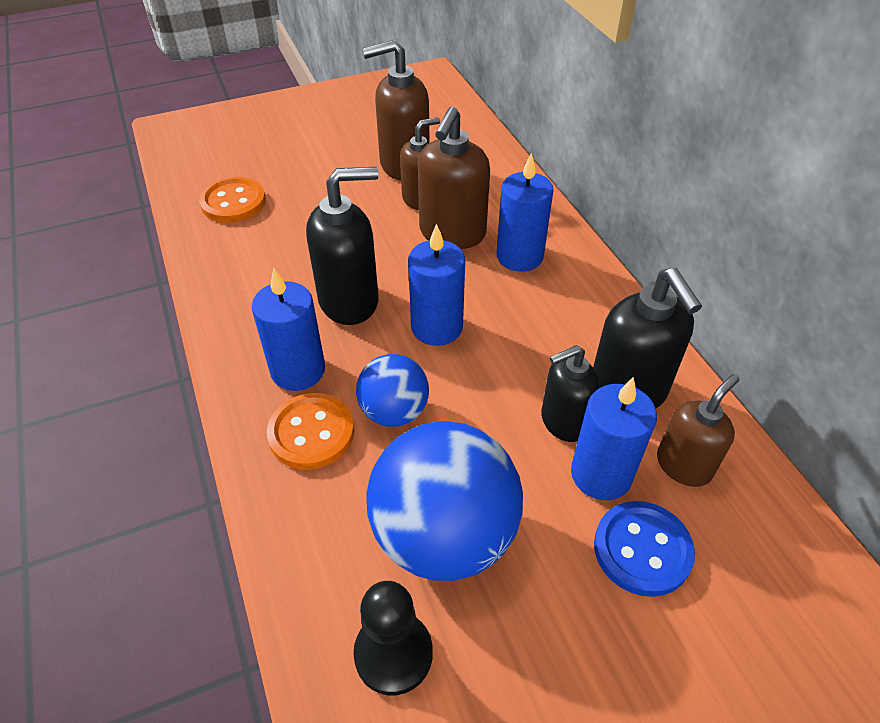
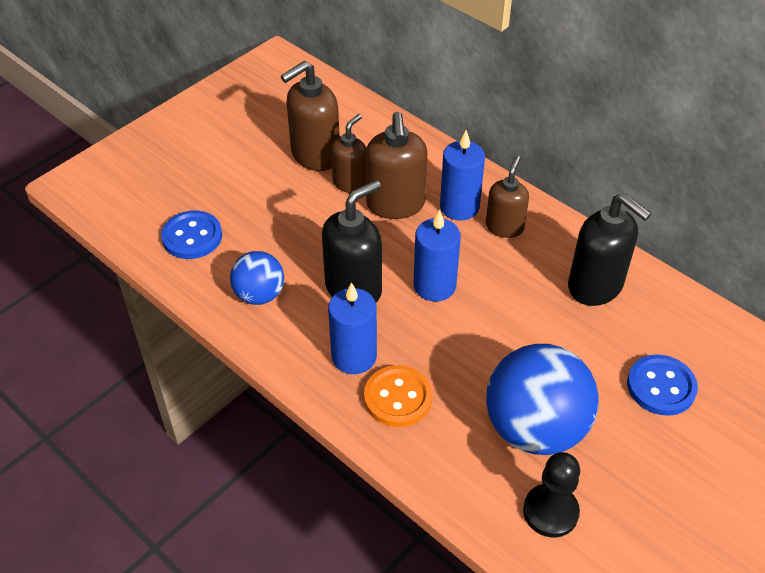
camera: 25 degrees left, 0 degrees up
(233, 202) = (192, 237): orange button -> blue button
(394, 412) = (446, 360): blue ball -> blue ball (259, 295)
(563, 421) = (565, 322): black soap dispenser -> none
(601, 474) = (610, 349): blue candle -> none
(684, 465) = (657, 322): brown soap dispenser -> brown soap dispenser (504, 227)

